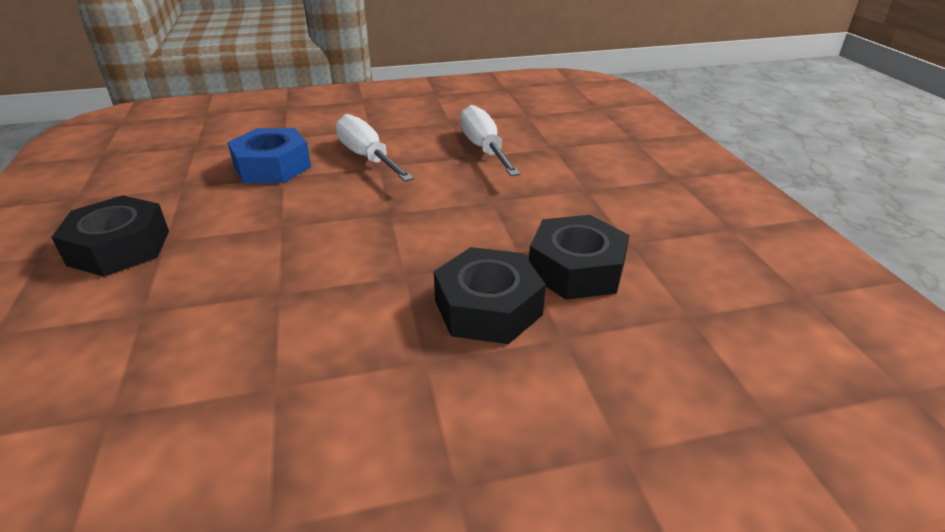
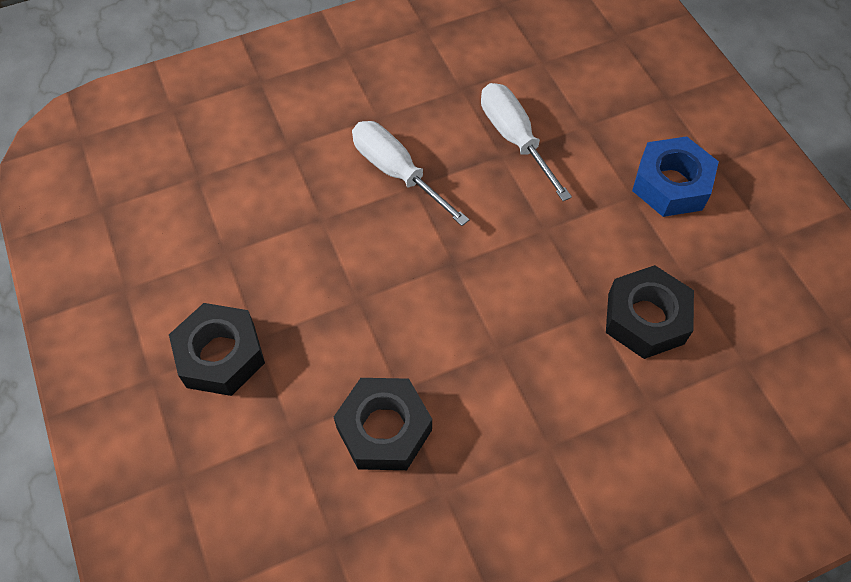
camera: 10 degrees left, 25 degrees up
(272, 167) = (303, 204): blue nut -> blue nut (671, 184)
(488, 307) = (582, 379): black nut -> black nut (384, 429)

